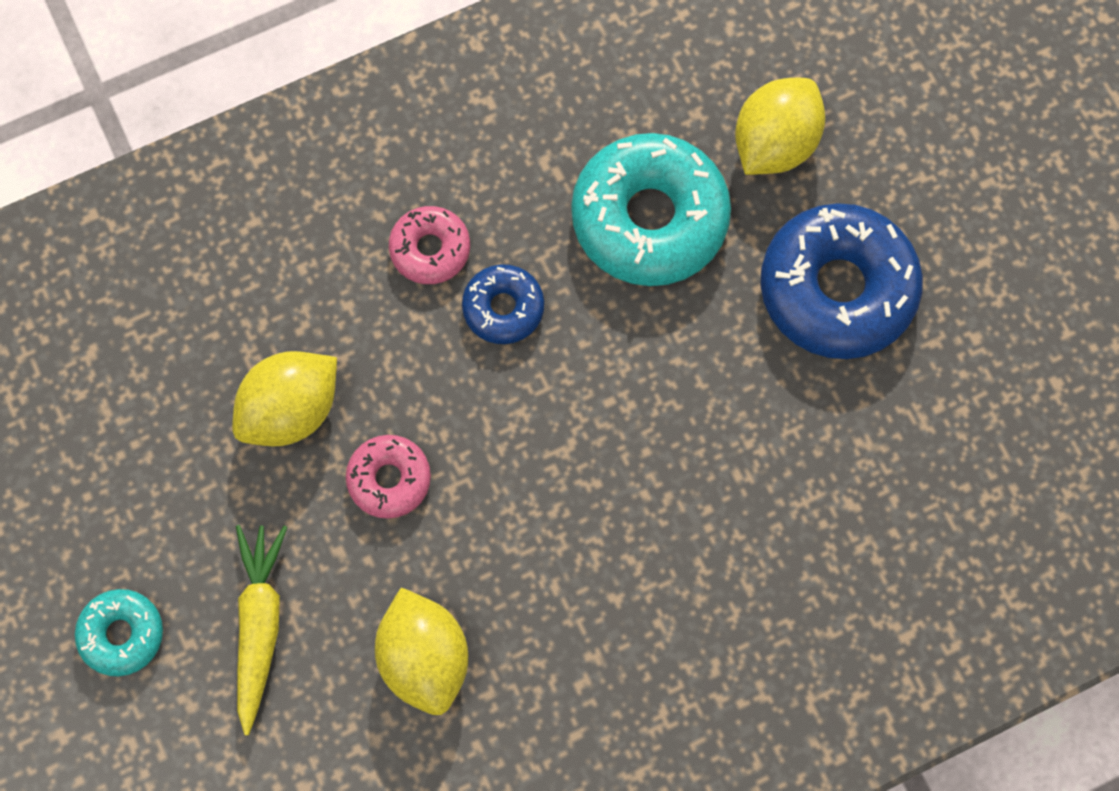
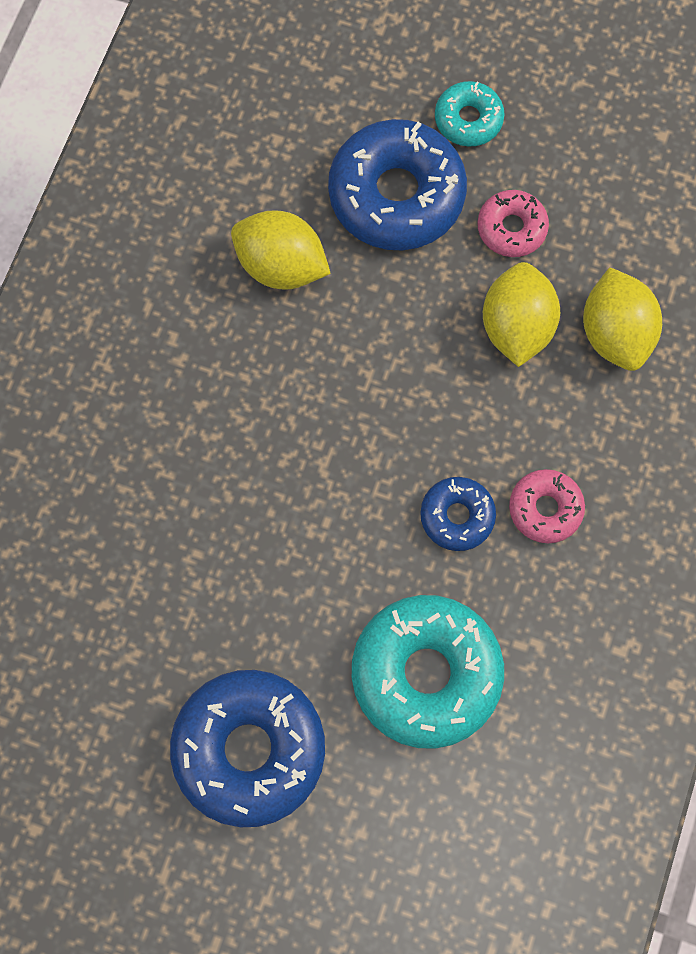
camera: 135 degrees right, 0 degrees up
(259, 625) = (396, 195): yellow carrot -> blue donut
(389, 479) = (412, 343): pink donut -> pink donut (511, 228)
(774, 143) = (396, 819): yellow lemon -> yellow lemon (615, 333)

